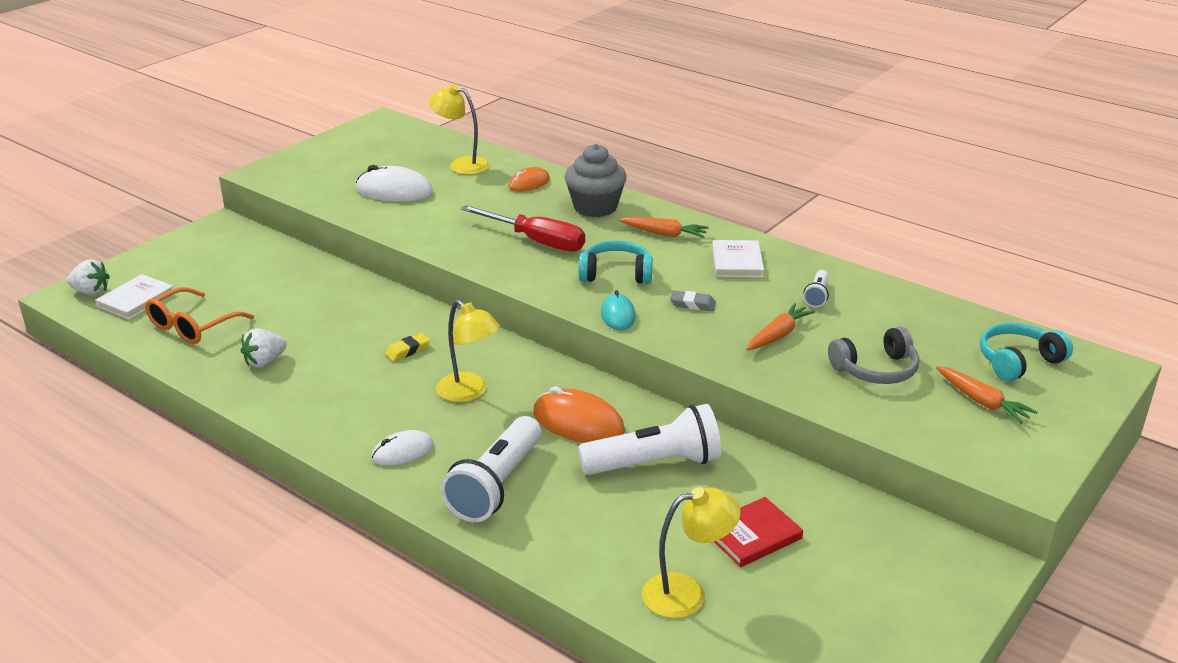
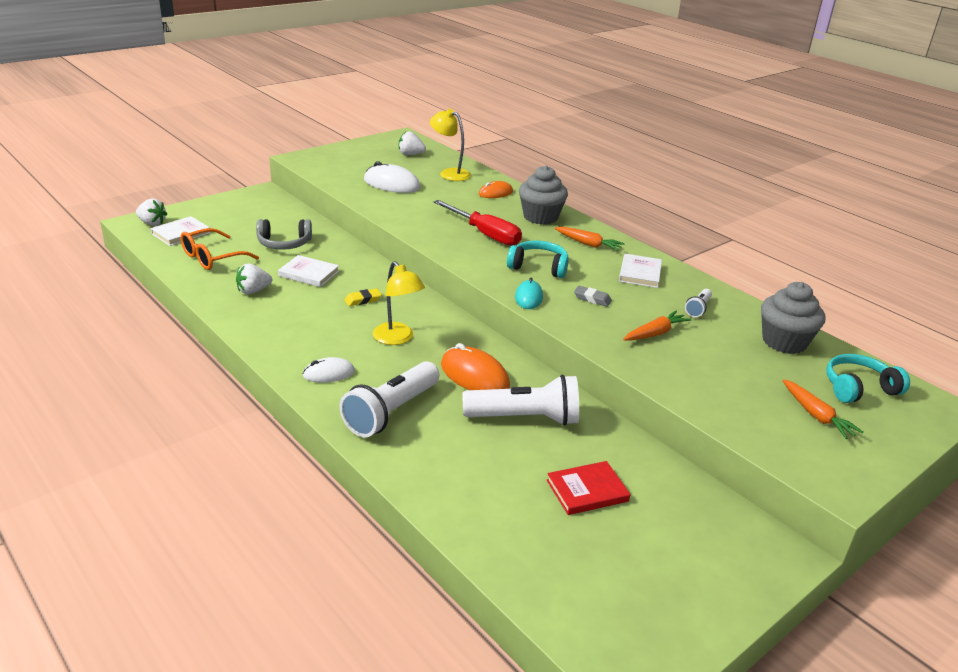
camera: 10 degrees right, 0 degrees up
(326, 327) = (309, 273): none -> white book
(402, 146) = (410, 154): none -> white strawberry
(687, 593) = (515, 527): yellow lamp -> none
(876, 370) = (730, 374): grey headphones -> grey headphones (284, 243)
(924, 320) = (784, 342): none -> grey cupcake

